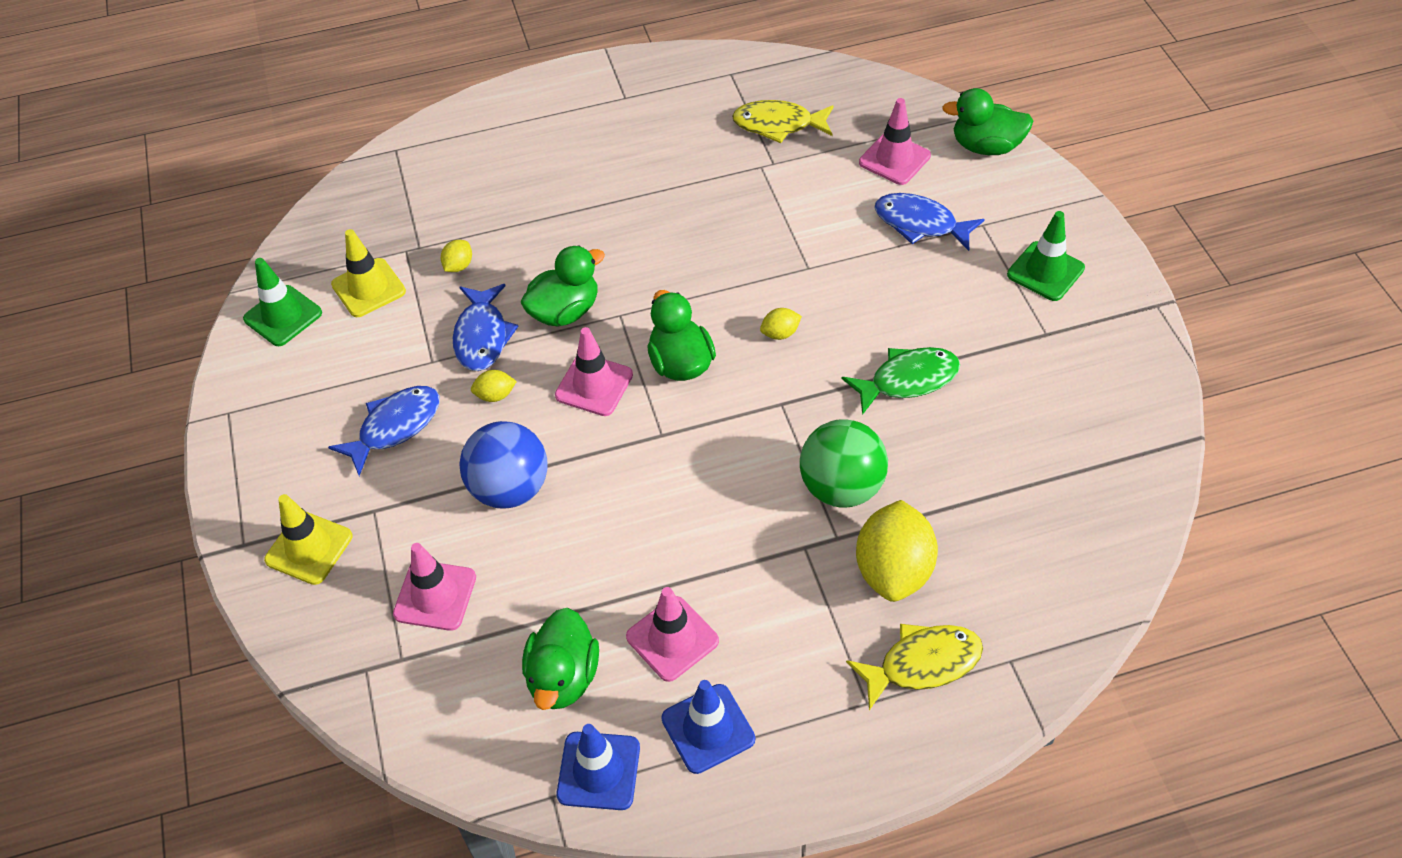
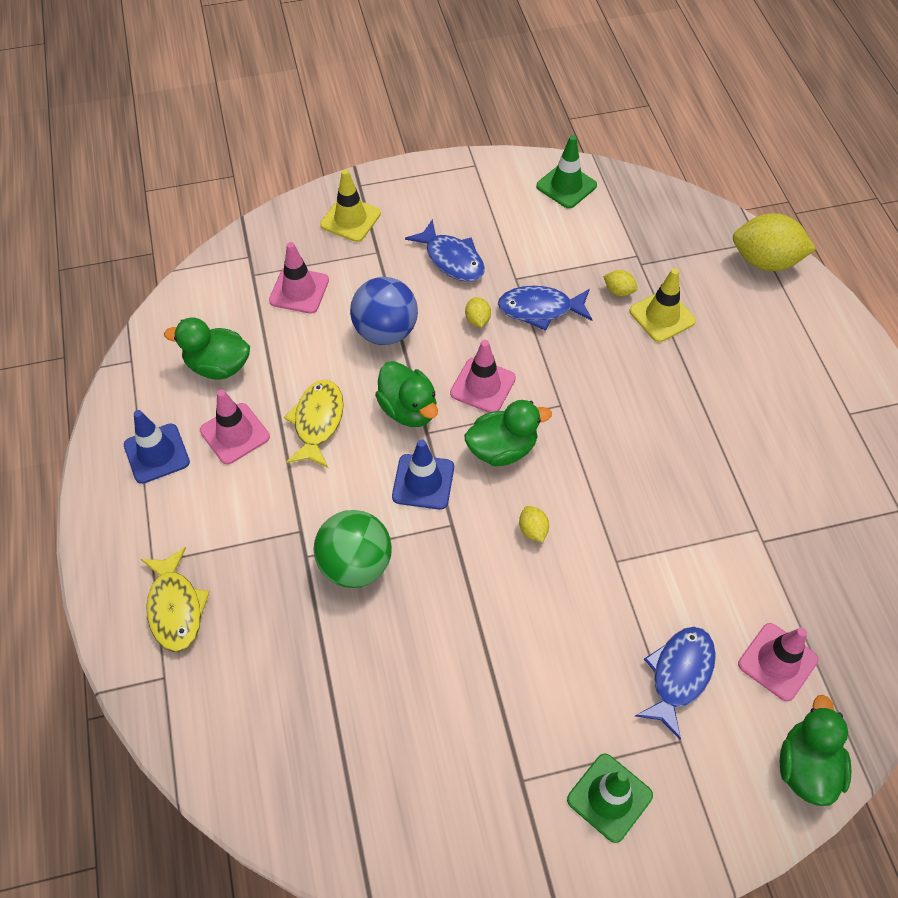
camera: 90 degrees right, 5 degrees up
(368, 288) = (594, 234): yellow traffic cone -> yellow traffic cone (662, 316)
(565, 311) = (565, 365): green duck -> green duck (408, 409)
(598, 771) = (142, 386): blue traffic cone -> blue traffic cone (423, 482)
(778, 125) = (822, 550): yellow fish -> yellow fish (317, 422)
(893, 570) = (266, 596): yellow lemon -> yellow lemon (765, 261)
(908, 380) = (469, 635): green fish -> none

